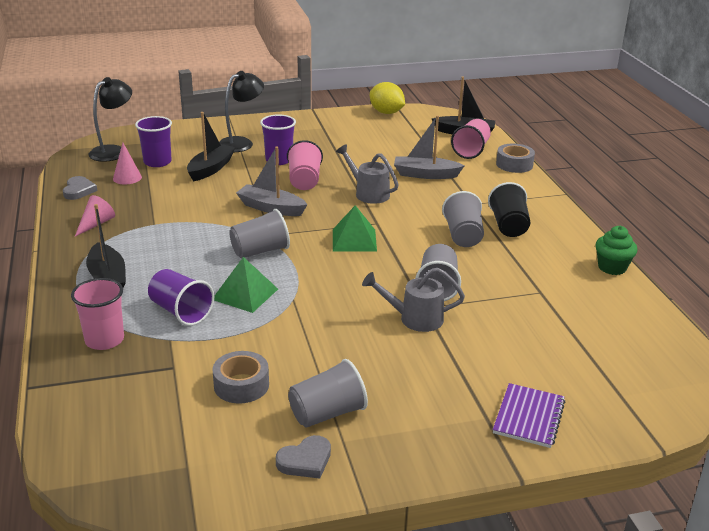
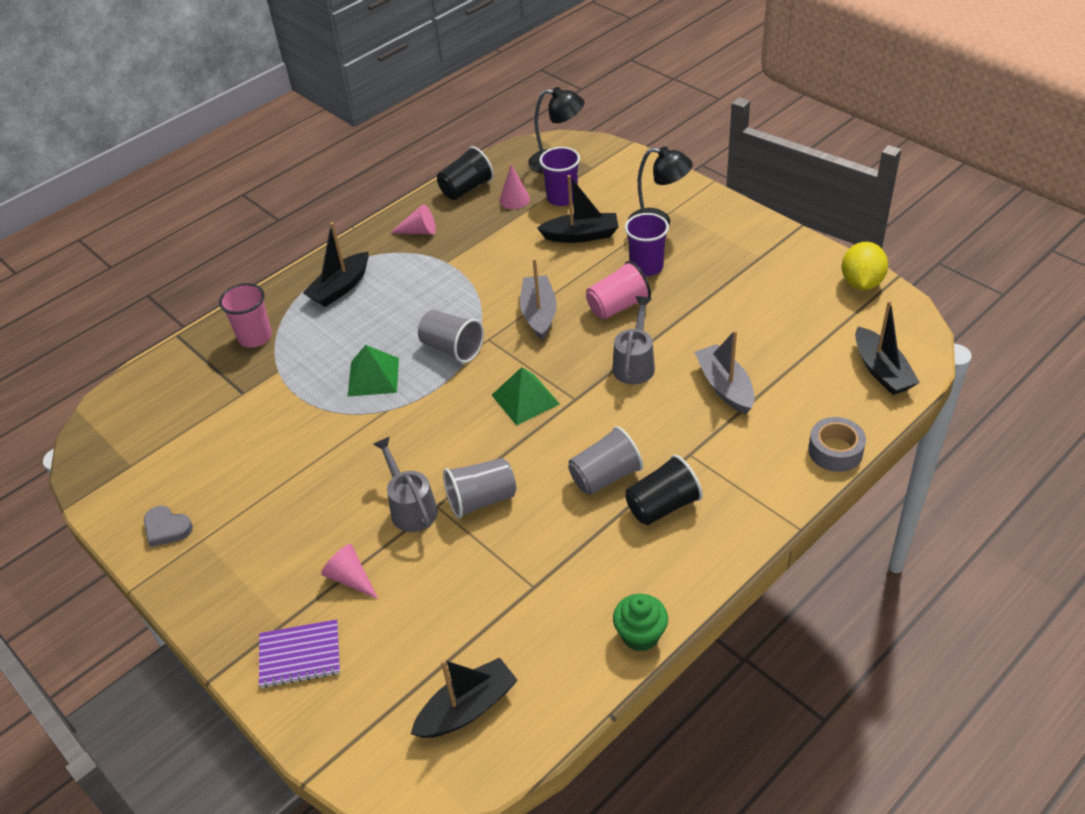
camera: 65 degrees right, 15 degrees up
(79, 190) = (466, 188): grey heart -> black cup
(181, 312) = (320, 355): purple cup -> none
(241, 385) = (241, 443): grey tape -> none
(327, 413) = (232, 513): grey cup -> none
(465, 368) = (350, 578): none -> pink cone
(471, 150) = (833, 397): pink cup -> none
(633, 351) = (467, 708): none -> black boat

